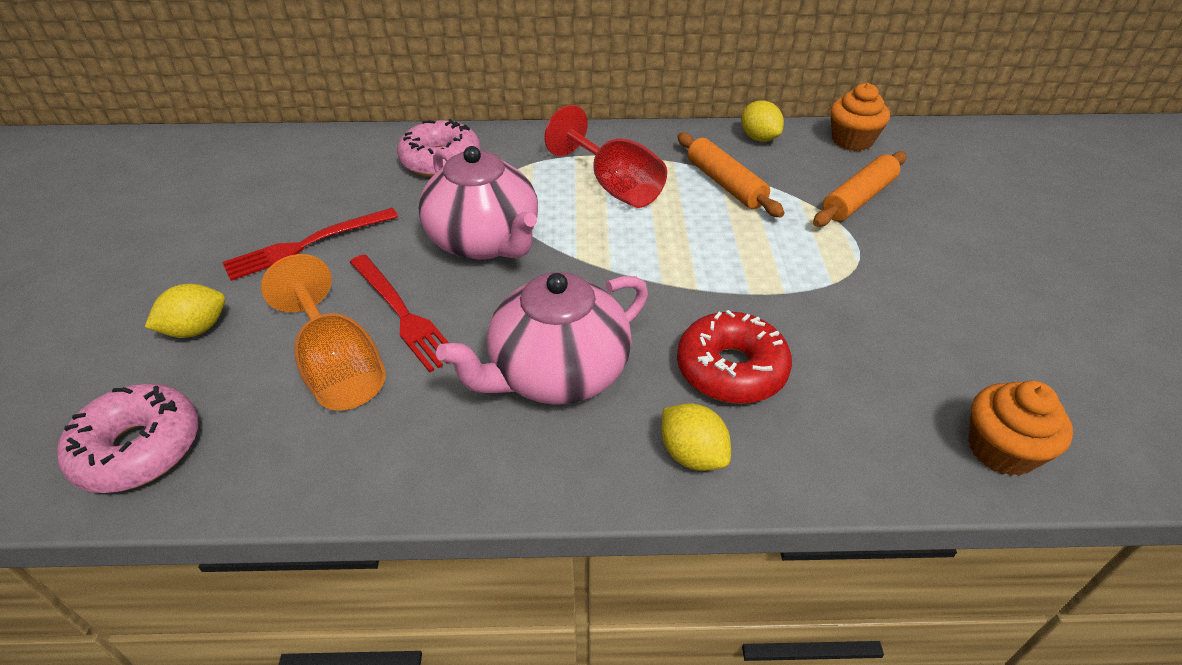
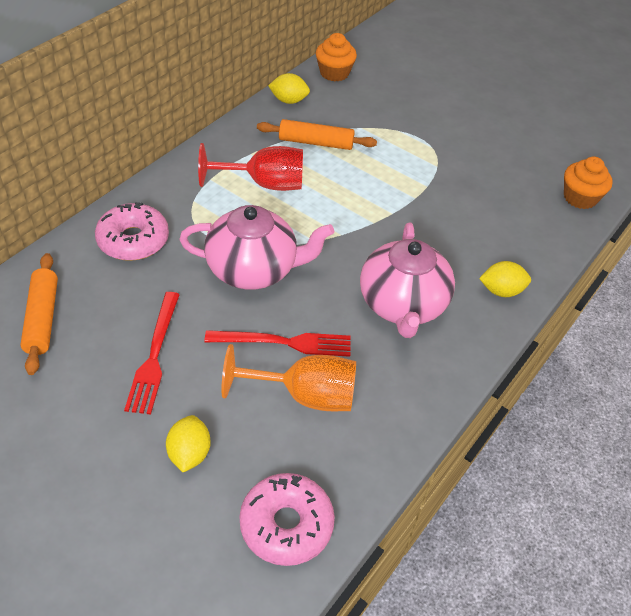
camera: 55 degrees left, 5 degrees up
(731, 369) = (461, 241): red donut -> none
(858, 199) = (385, 110): orange rolling pin -> orange rolling pin (42, 318)

